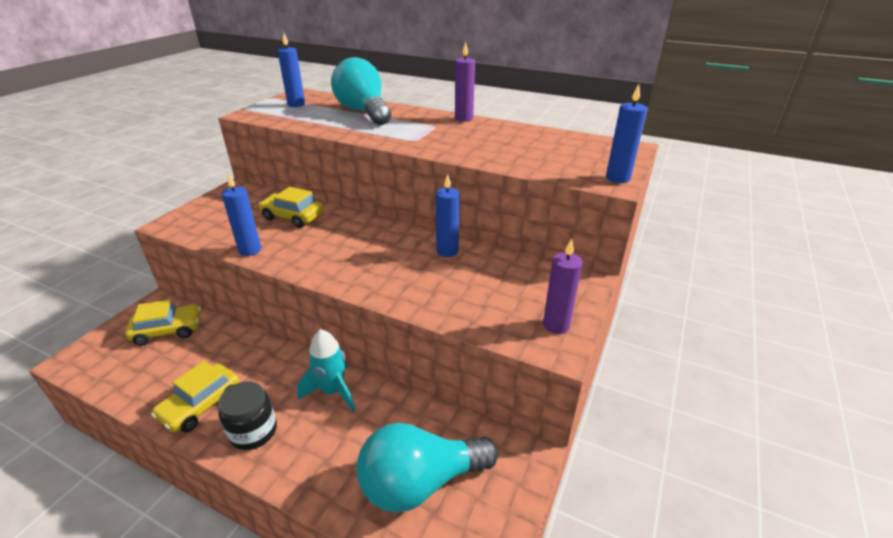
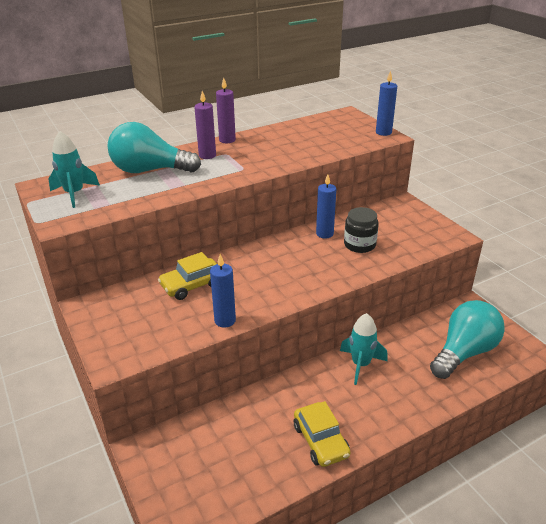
camera: 55 degrees left, 0 degrees up
(168, 330) = (197, 446): yellow car -> none
(253, 431) = (371, 416): black jar -> black jar (359, 245)
(296, 104) = (74, 194): blue candle -> turquoise rocket
(420, 482) = (464, 352): turquoise light bulb -> turquoise light bulb turned 150 degrees counterclockwise
(556, 325) = (435, 228): purple candle -> purple candle (207, 155)

